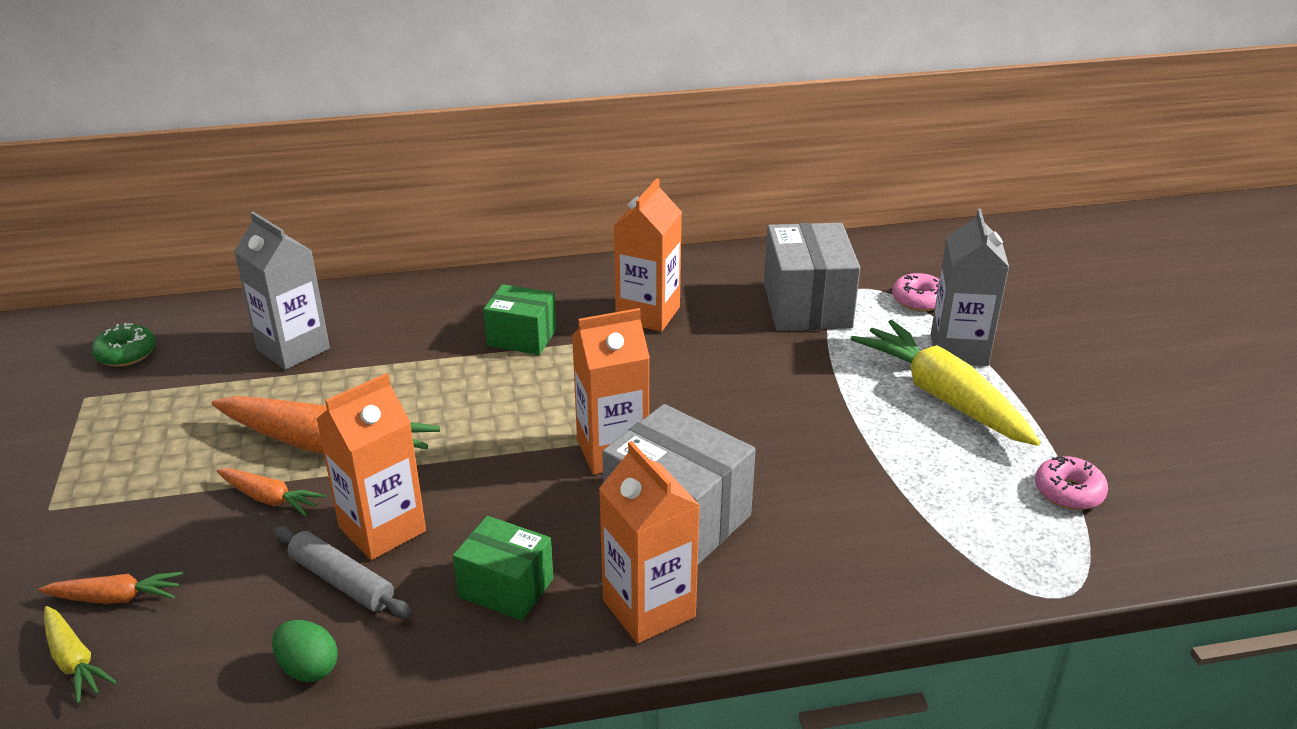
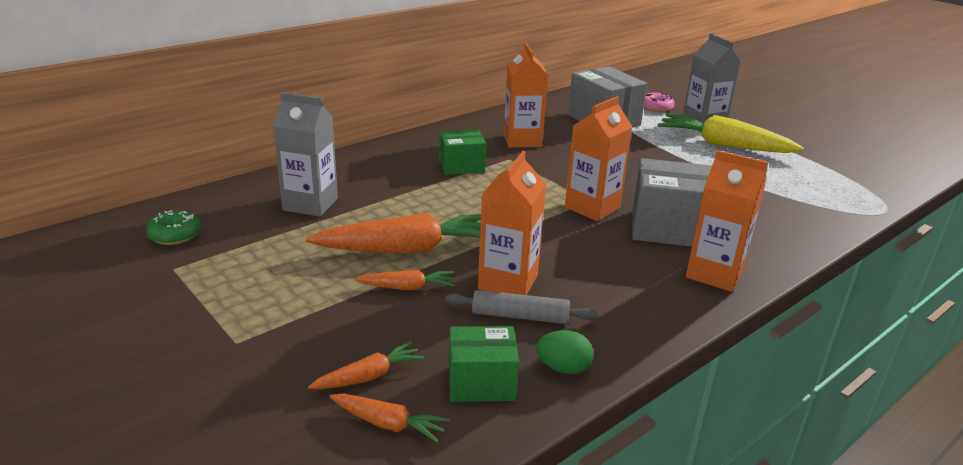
camera: 30 degrees left, 5 degrees down
(74, 661) = (388, 424): yellow carrot -> orange carrot
(506, 588) = (624, 288): green box -> green box (481, 382)
(1068, 492) = (830, 170): pink donut -> none

